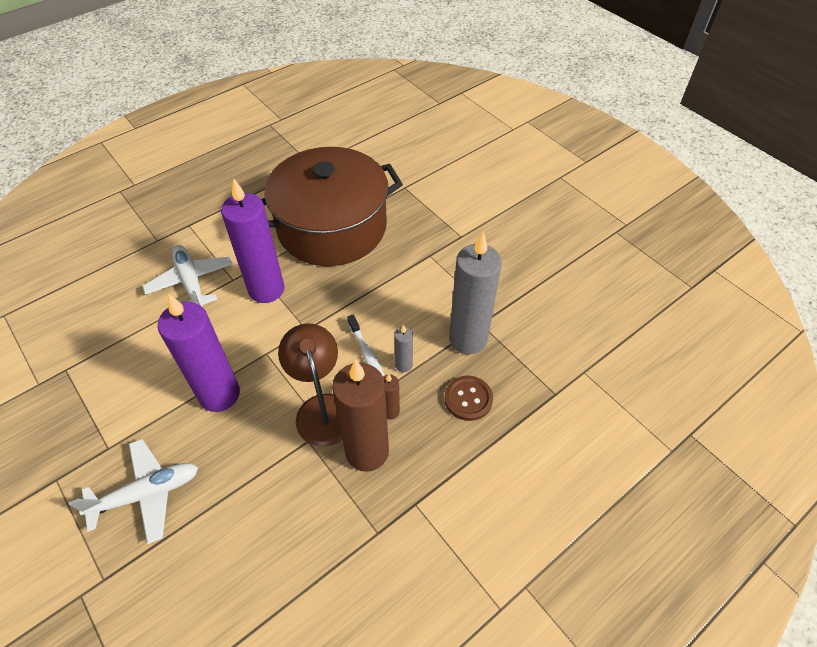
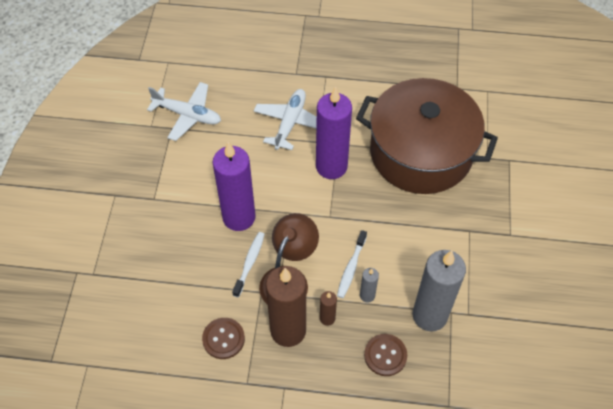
camera: 45 degrees right, 5 degrees up
(146, 494) = (150, 245): white plane -> white plane (187, 115)
(271, 425) = (249, 263): none -> white toothbrush
(314, 514) = (223, 339): none -> brown button

